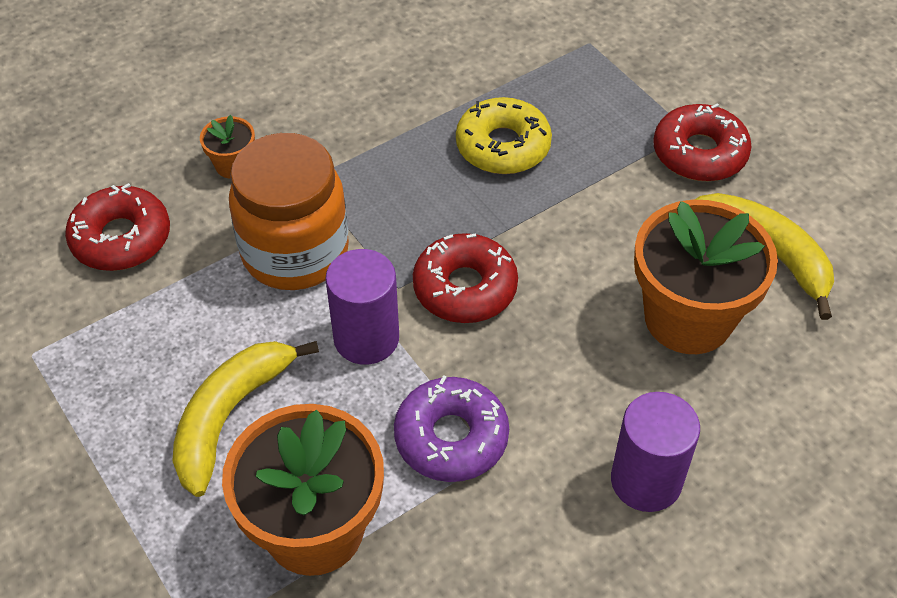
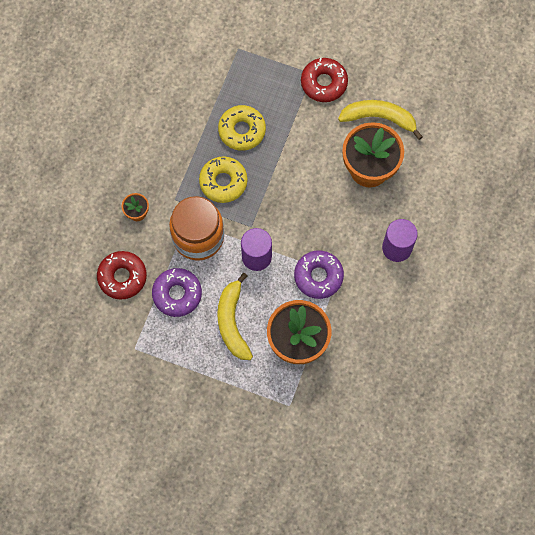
camera: 35 degrees left, 20 degrees up
(180, 315) = (177, 294): none -> purple donut
(409, 198) = (223, 182): none -> yellow donut
(465, 288) = (277, 210): red donut -> none

